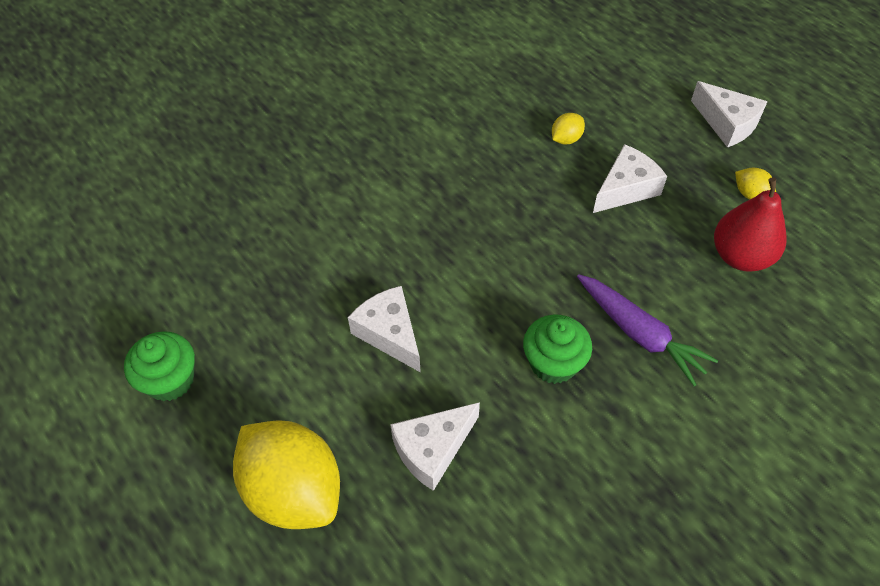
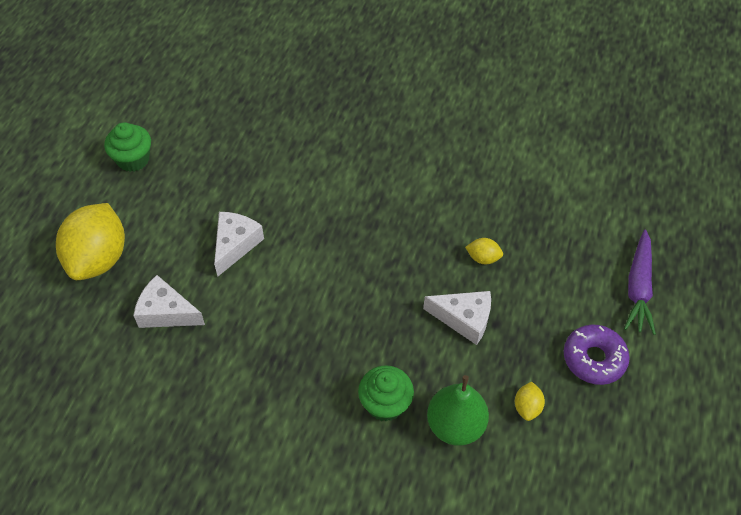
camera: 55 degrees right, 0 degrees up
(553, 363) = (273, 347): green cupcake -> green cupcake (385, 404)
(640, 334) = (333, 388): purple carrot -> purple carrot (638, 288)
(727, 124) = (594, 359): white cheese -> purple donut
(740, 256) = (455, 425): red pear -> green pear

